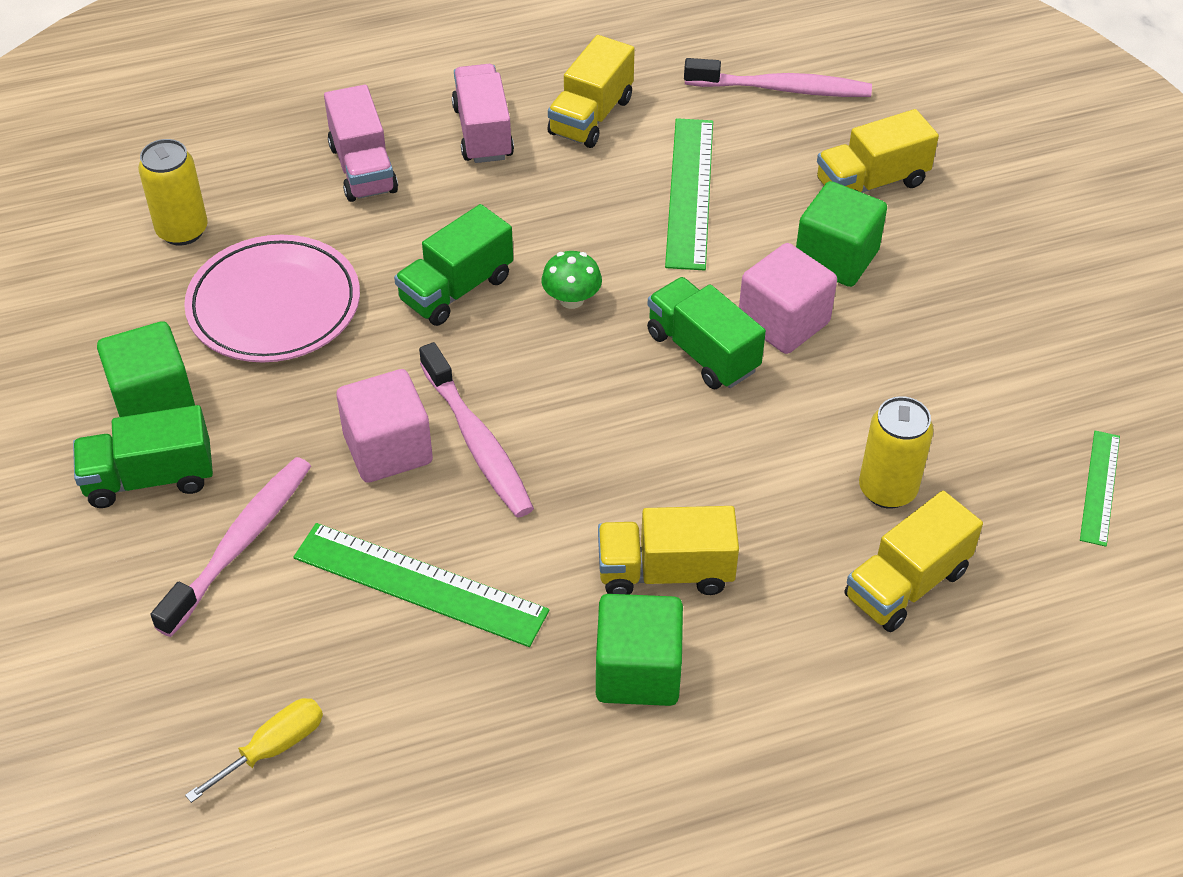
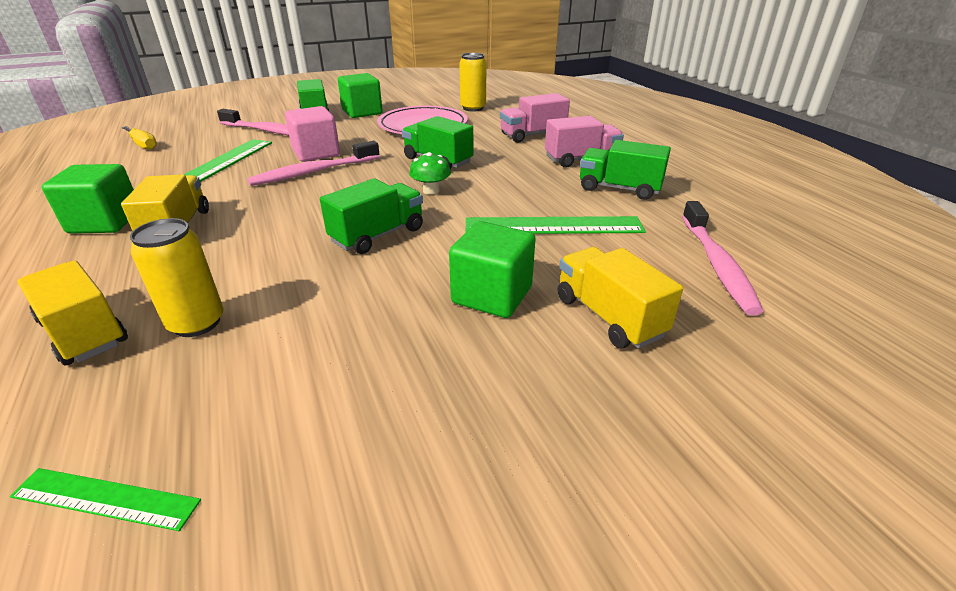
camera: 85 degrees right, 15 degrees down
(591, 116) = (619, 189): yellow truck -> green truck
(783, 322) = (408, 269): pink cube -> none

